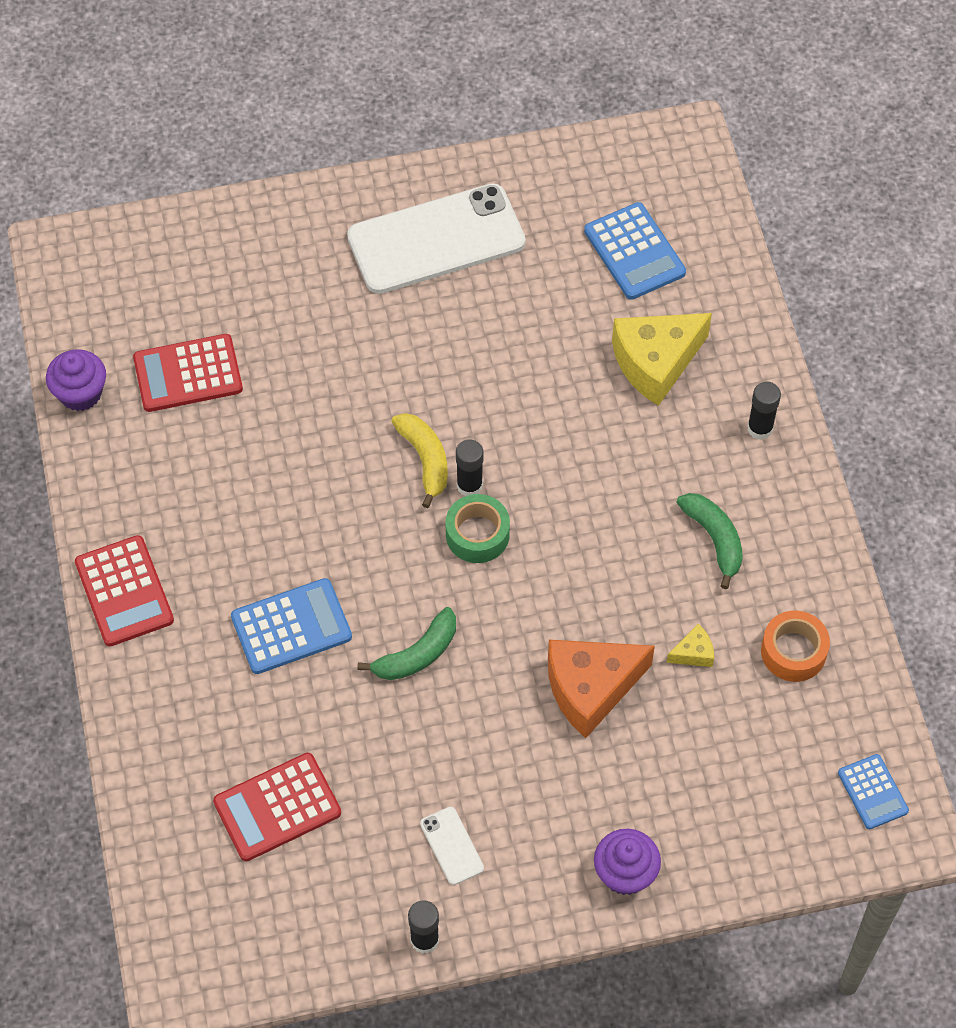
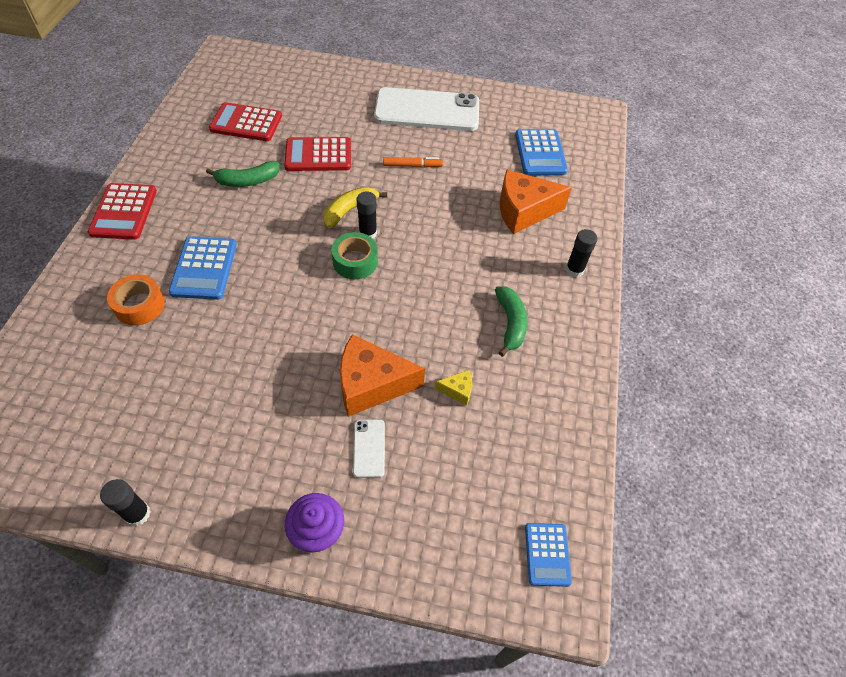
camera: 20 degrees right, 5 degrees down
(80, 393) = (182, 112): purple cupcake -> none
(277, 807) = (110, 373): red calculator -> red calculator (318, 155)
(291, 627) = (204, 268): blue calculator -> blue calculator turned 90 degrees clockwise
(417, 654) = (270, 315): green banana -> green banana (247, 181)
(425, 460) = (349, 210): yellow banana -> yellow banana turned 135 degrees counterclockwise
(452, 846) = (205, 451): white phone -> white phone (369, 448)
(468, 349) = (412, 165): none -> orange marker
(655, 362) = (523, 211): yellow cheese -> orange cheese
(793, 651) = (532, 419): orange tape -> orange tape (139, 305)

